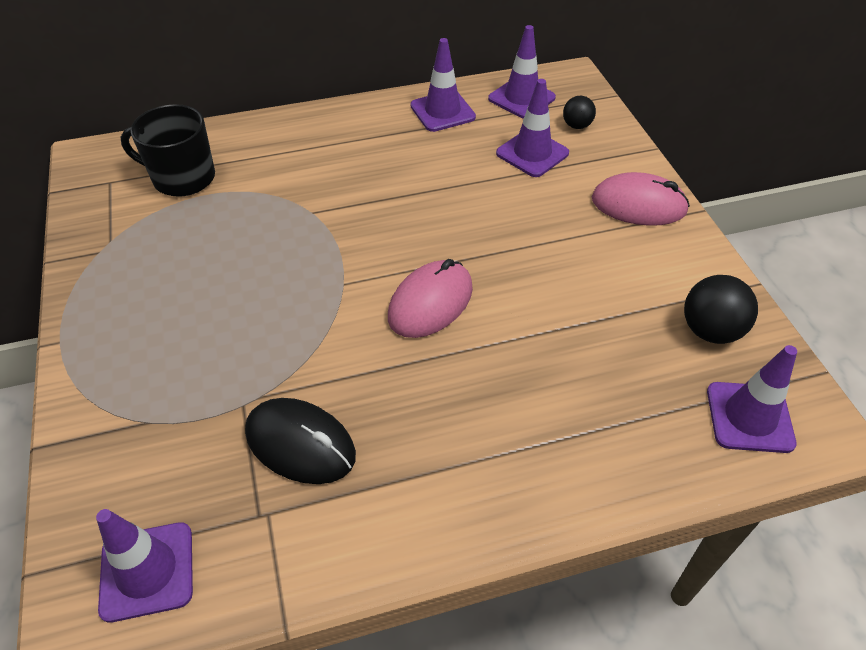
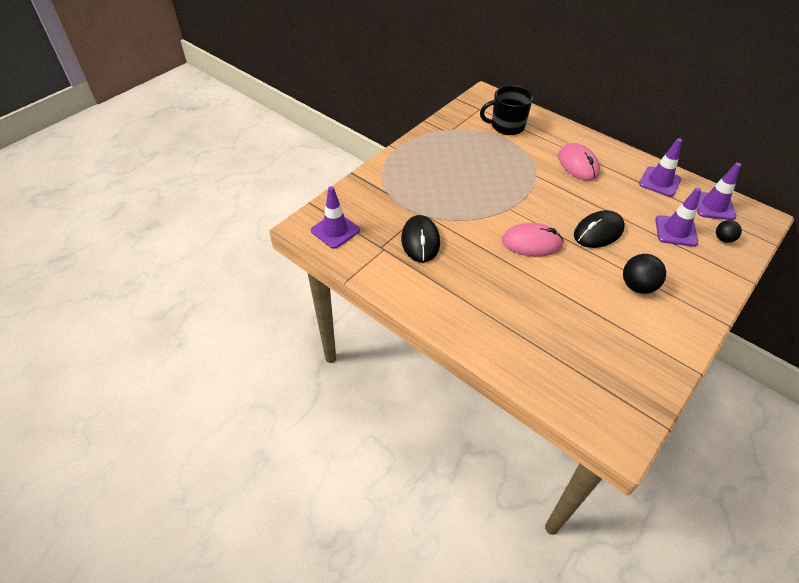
camera: 55 degrees right, 0 degrees up
(182, 178) = (506, 126): black mug -> black mug turned 75 degrees counterclockwise
(472, 221) = (598, 232): none -> black mouse
(638, 205) = (694, 293): pink mouse -> pink mouse (578, 165)
(710, 330) = (637, 361): black ball -> black ball (637, 286)
(749, 417) = (596, 400): purple traffic cone -> none

